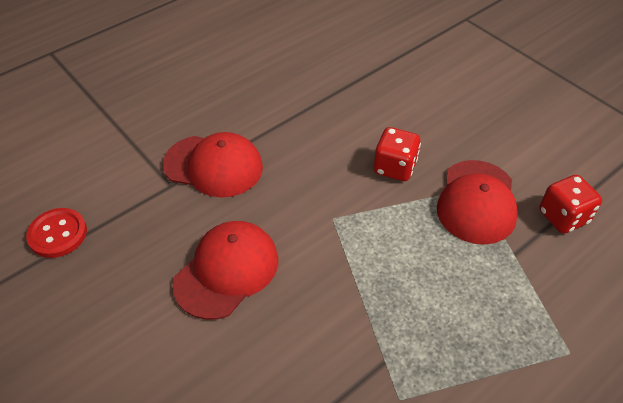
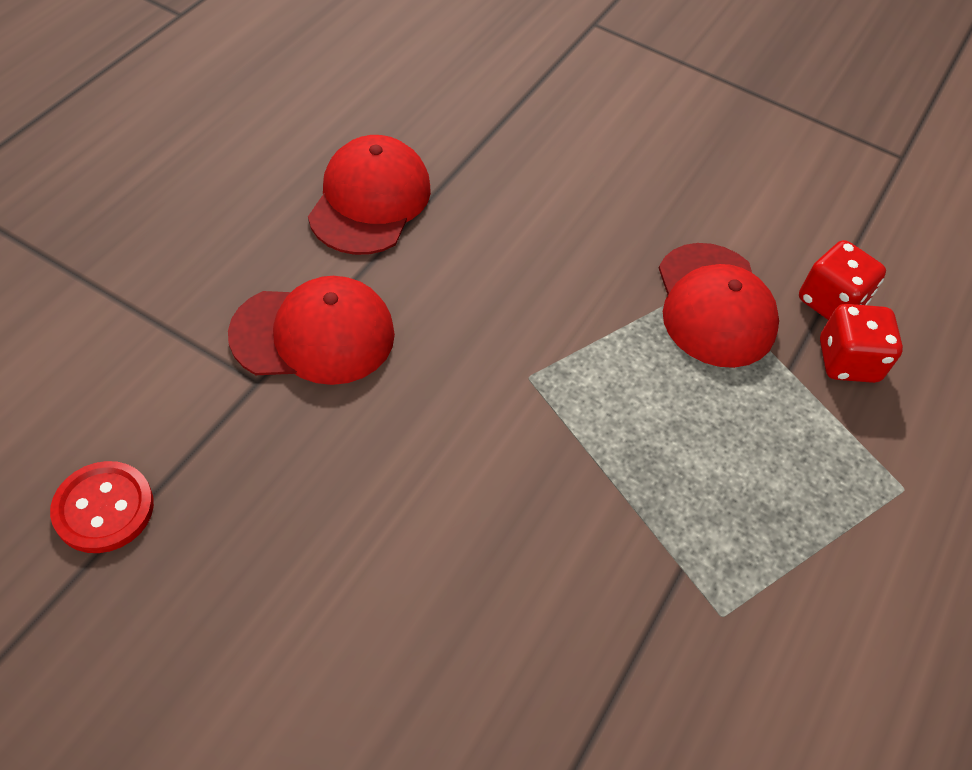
camera: 25 degrees left, 5 degrees up
(227, 271) = (407, 497): red cap -> red cap (370, 200)
(394, 167) = (584, 278): red dice -> red dice (847, 361)

